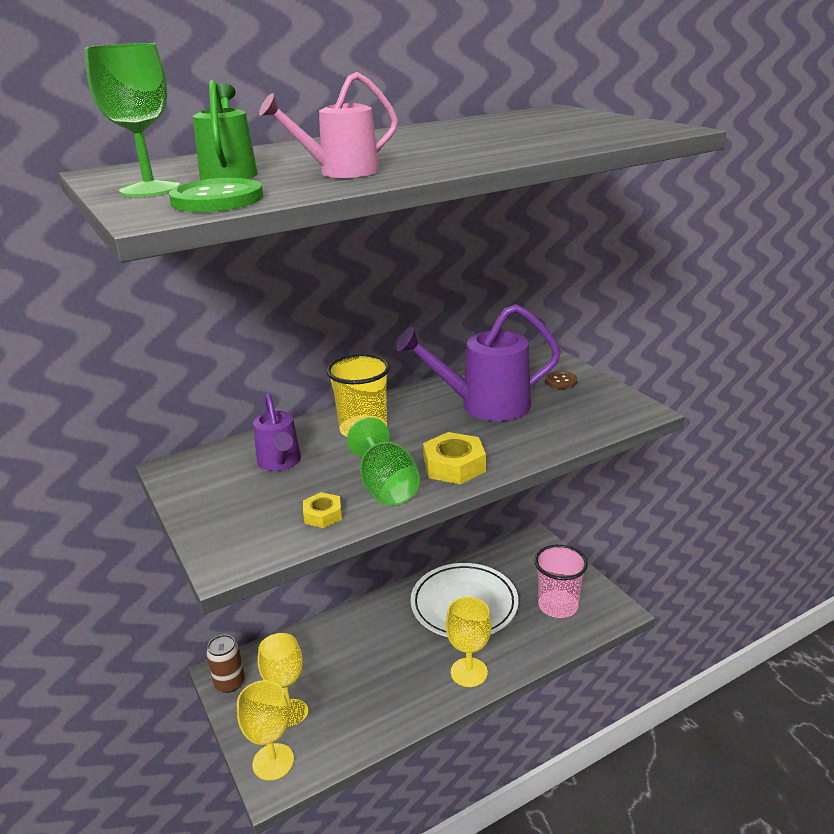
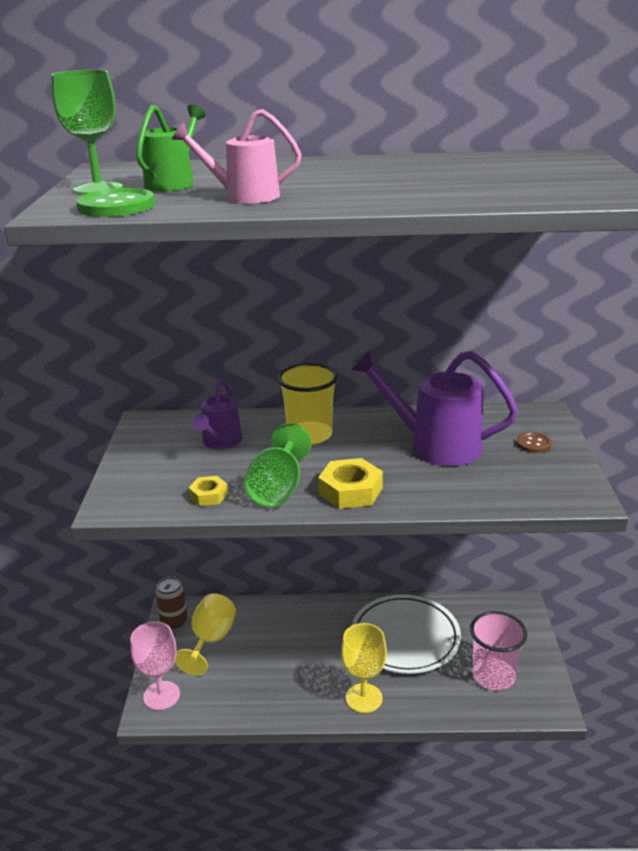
camera: 30 degrees right, 0 degrees up
(273, 762) = (161, 695): yellow goblet -> pink goblet

